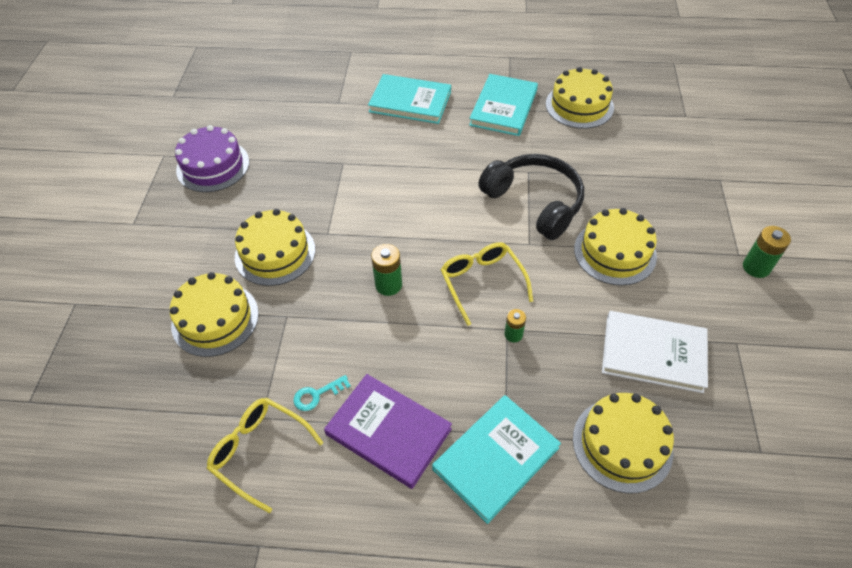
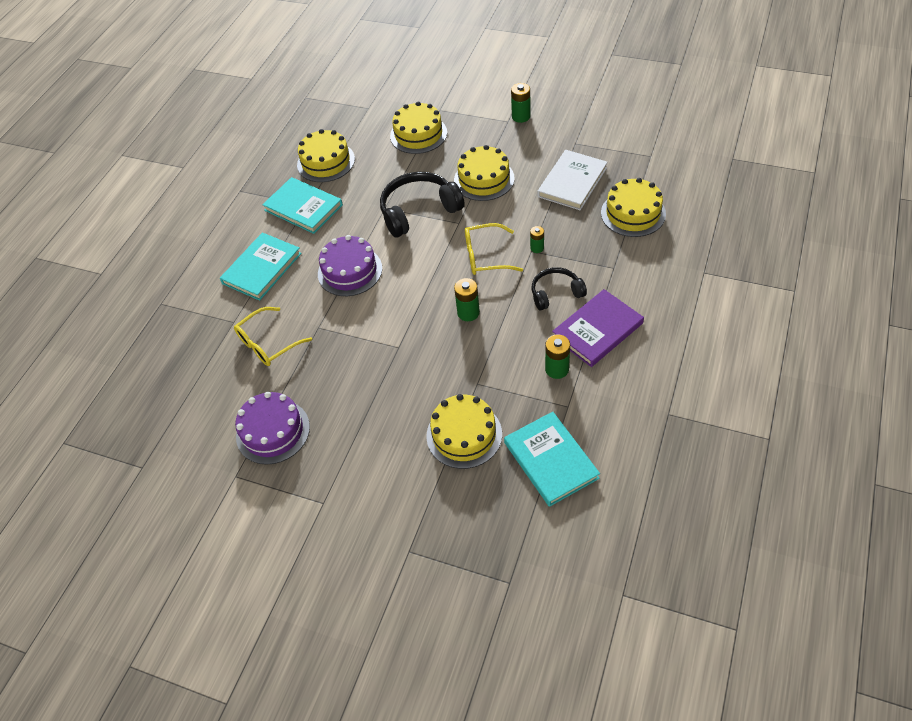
camera: 70 degrees left, 0 degrees up
(259, 451) = (596, 409): yellow glasses -> yellow glasses (268, 344)
(275, 253) = (406, 387): yellow cake -> yellow cake (418, 134)
(317, 395) = (557, 369): turquoise key -> green battery
(424, 167) = (350, 271): none -> purple cake
(441, 371) = (555, 293): none -> black headphones
(496, 459) = (630, 276): turquoise book -> turquoise book (551, 460)

